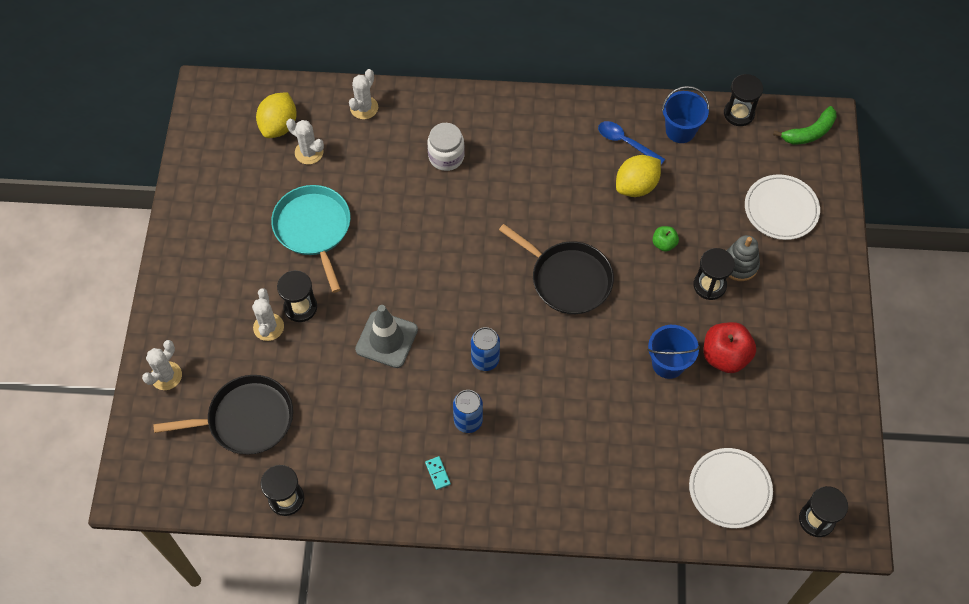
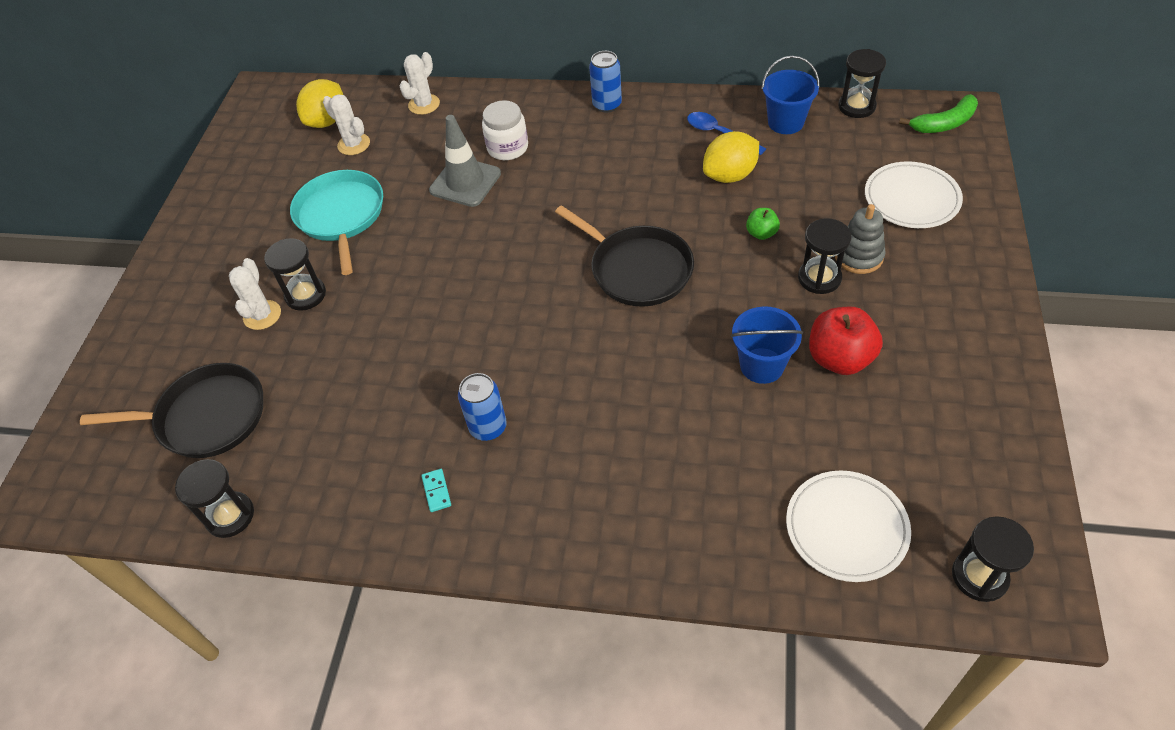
camera: 10 degrees right, 10 degrees down
(166, 376) = (125, 365): white cactus -> none
(386, 339) = (401, 331): grey traffic cone -> grey traffic cone (465, 182)
(485, 360) = (521, 356): blue can -> blue can (607, 105)

